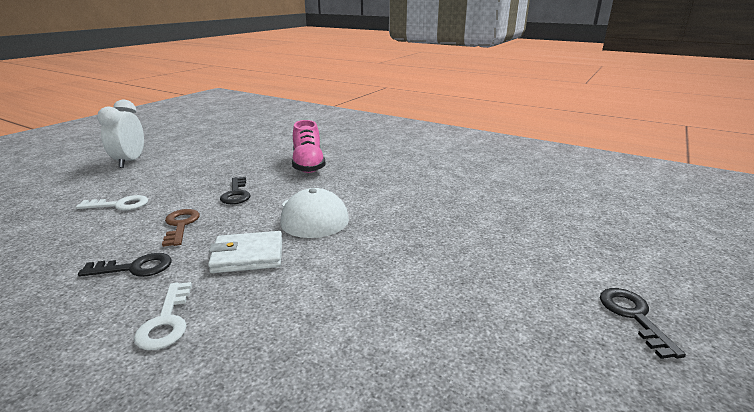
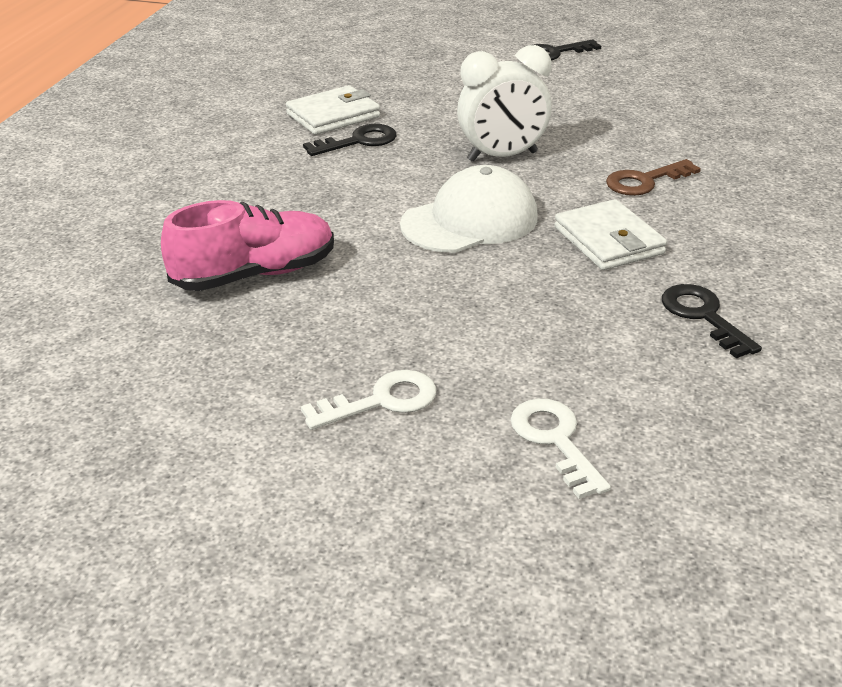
camera: 105 degrees left, 10 degrees up
(130, 161) = (312, 580): white clock -> white clock (502, 157)
(166, 321) = (758, 250): white key -> white key (382, 401)
(181, 225) = (575, 328): brown key -> brown key (644, 181)
(236, 194) = (433, 314): black key -> black key (359, 141)
(477, 193) = (333, 115): none -> white wallet

